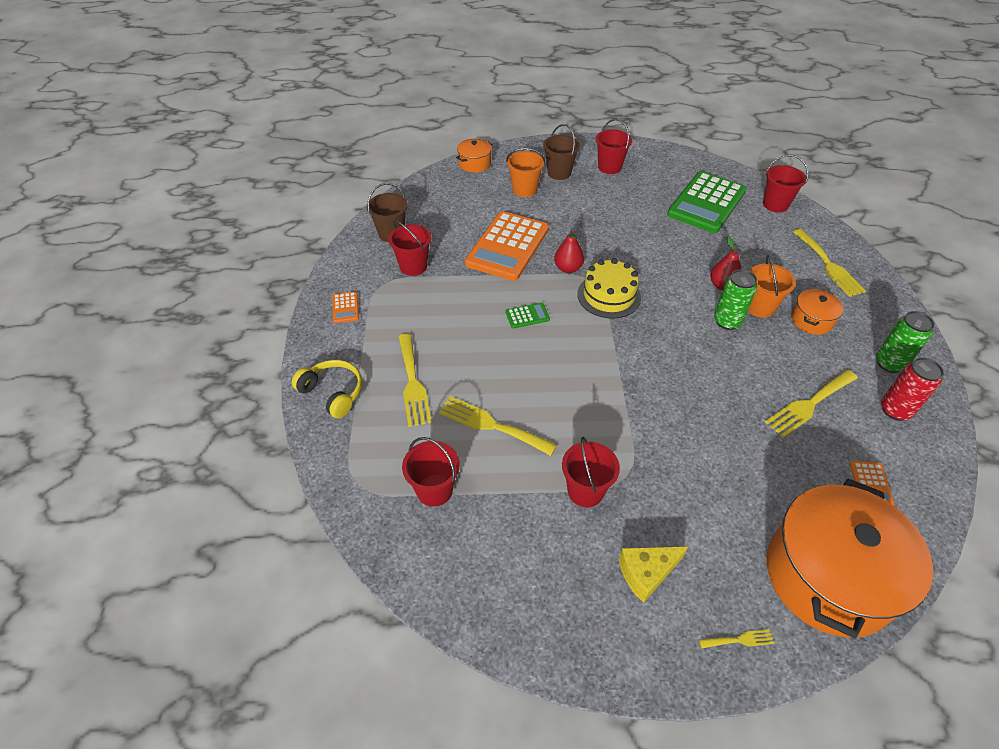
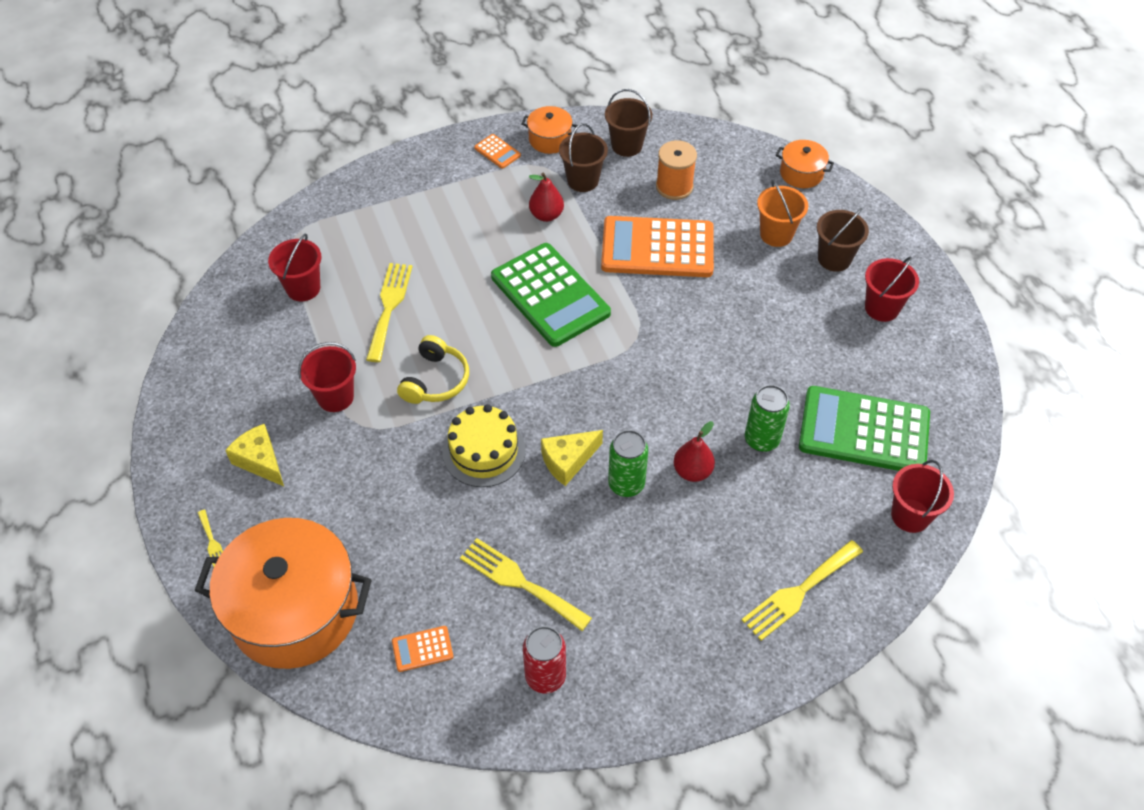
camera: 70 degrees right, 5 degrees up
(332, 393) = (386, 183): yellow headphones -> yellow headphones (435, 380)
(345, 307) = (497, 152): orange calculator -> orange calculator turned 105 degrees counterclockwise
(413, 266) = (583, 180): red bucket -> brown bucket
(413, 383) = (419, 234): yellow fork -> none
(450, 222) = (674, 186): none -> orange spool
(527, 316) = (550, 295): green calculator -> green calculator, size x2.45
(568, 268) = (647, 312): red pear -> red pear (546, 215)
(609, 295) = (617, 360): yellow cake -> yellow cake (484, 451)
(698, 347) = (568, 461): none -> yellow cheese
(760, 307) = (669, 516): orange bucket -> none
(811, 320) = (670, 577): orange pot -> orange pot (550, 139)
(889, 363) = (626, 670): green can -> green can (761, 440)

